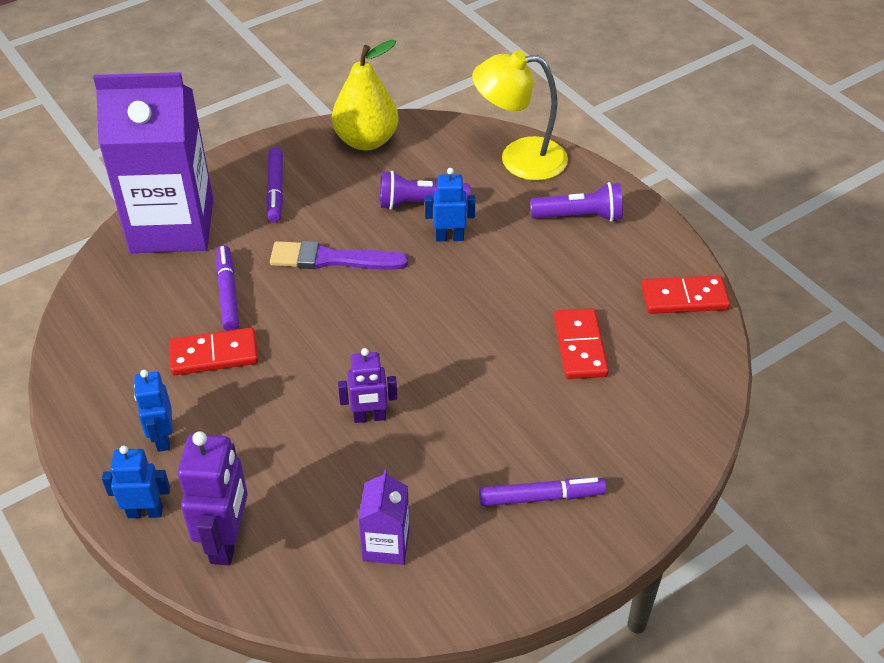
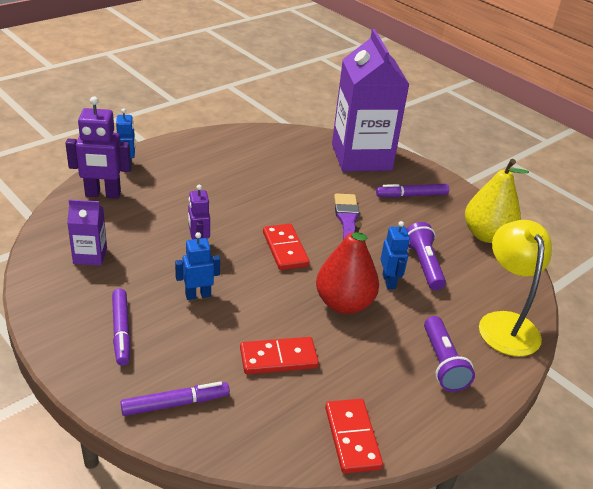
camera: 80 degrees right, 10 degrees down
(162, 438) = (181, 167): blue robot -> blue robot (198, 295)
(214, 355) = (249, 180): red domino -> red domino (285, 249)
(228, 293) = (305, 182): purple marker -> purple marker (175, 404)
(488, 281) = (344, 304): none -> red pear

